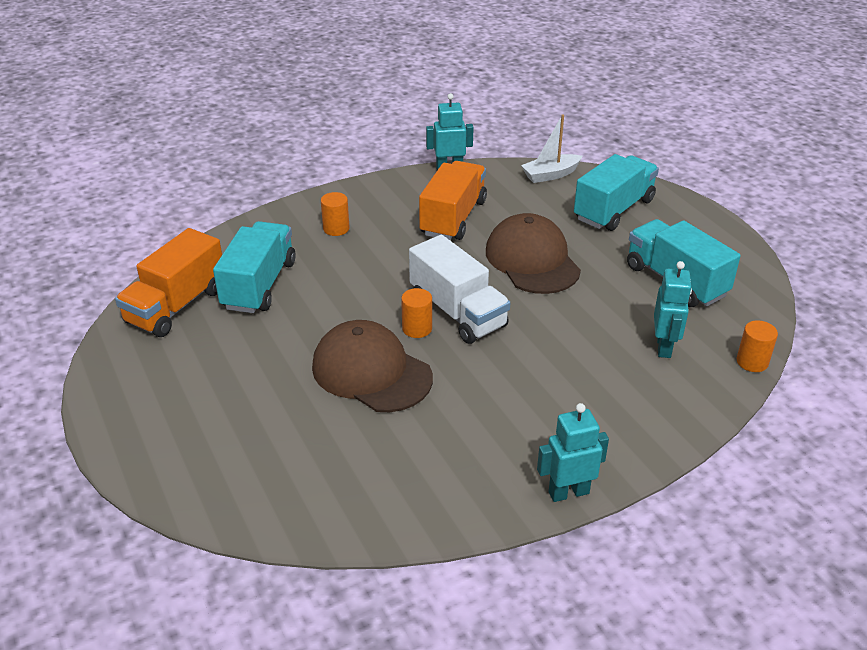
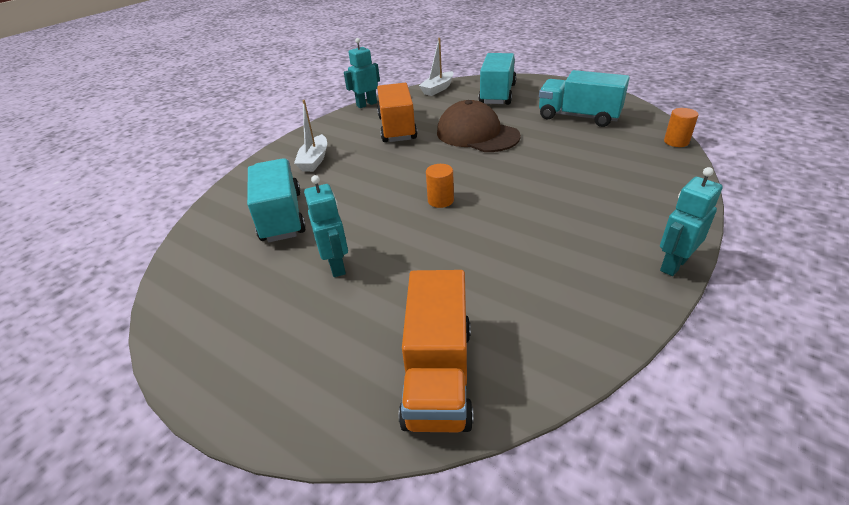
camera: 25 degrees left, 0 degrees up
(176, 306) = (214, 258): orange truck -> orange truck (438, 374)
(336, 229) = (314, 160): orange cylinder -> white boat
(371, 372) = (435, 242): brown cap -> none
(457, 312) = (460, 180): white truck -> none
(664, 347) = (617, 152): turquoise robot -> turquoise robot (337, 266)

